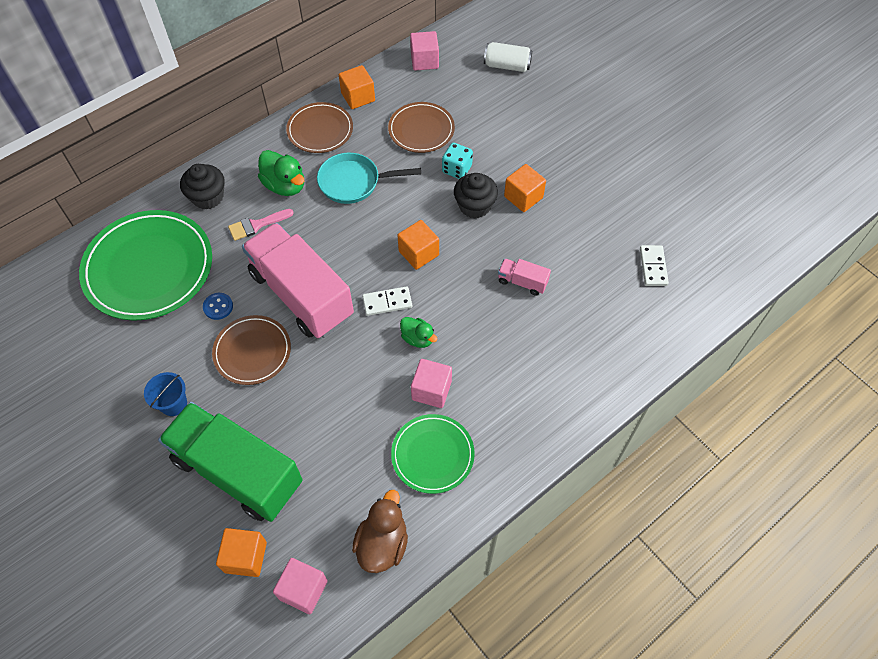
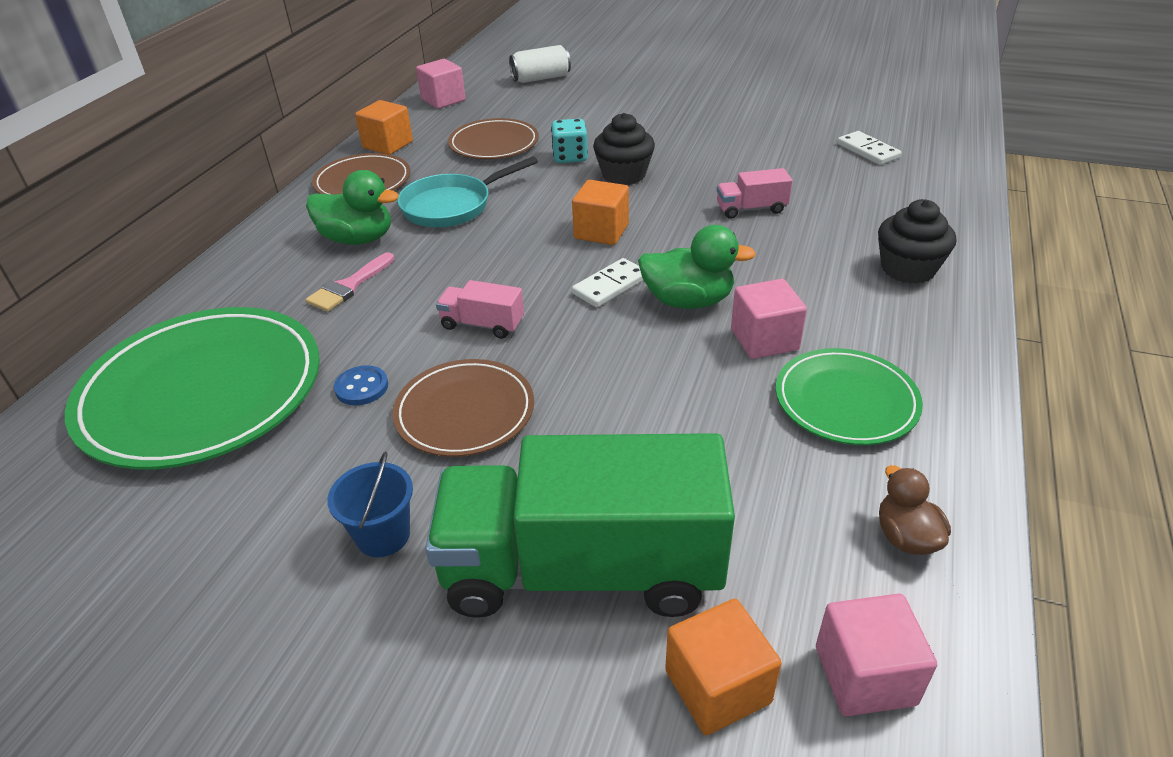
camera: 30 degrees left, 20 degrees down
(208, 197) = (246, 287): black cupcake -> black cupcake (908, 269)
(301, 294) = (482, 324): pink truck -> pink truck, size x0.41
(382, 544) = (906, 537): brown duck -> brown duck, size x0.62
(418, 338) = (688, 301): green duck -> green duck, size x1.60
(523, 197) = (670, 151): orange cube -> none

